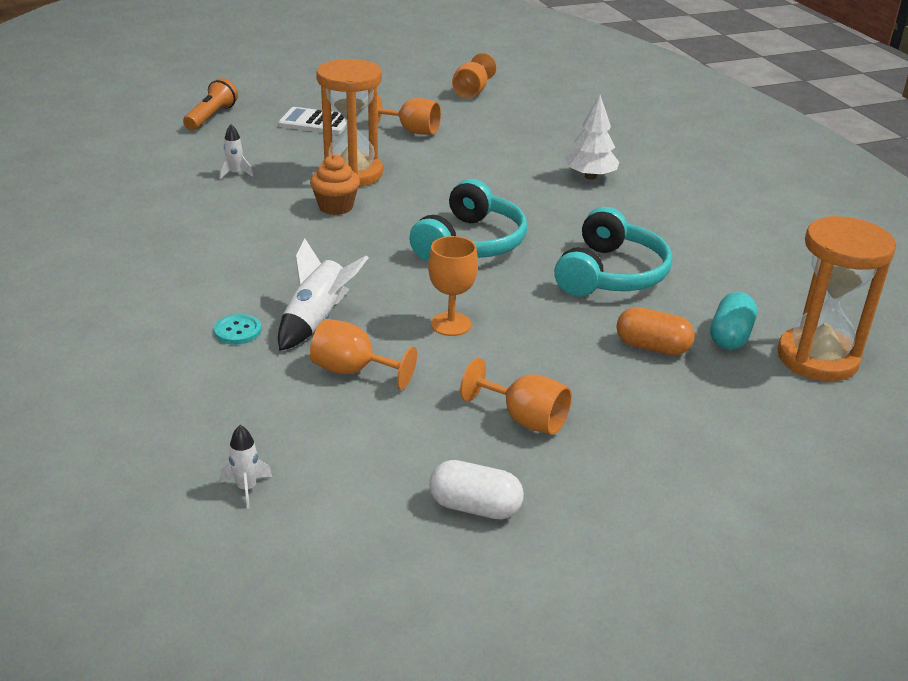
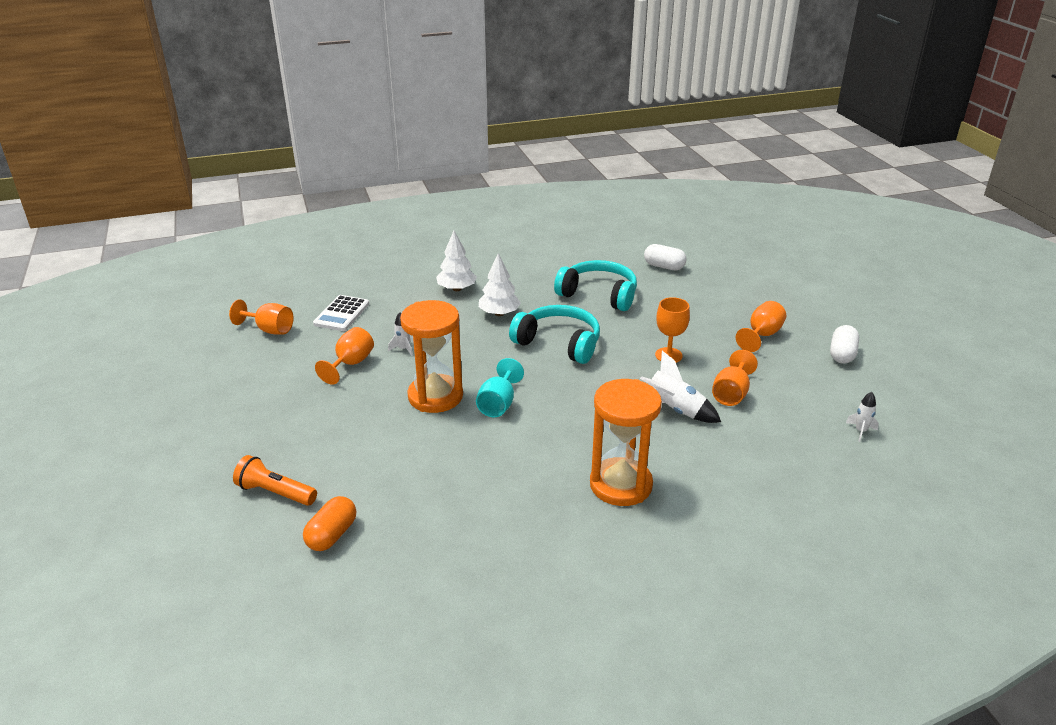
camera: 85 degrees left, 0 degrees up
(235, 173) = (424, 465): white rocket -> white rocket (403, 349)
(238, 331) = (695, 445): turquoise button -> none
(315, 122) = (313, 419): white calculator -> white calculator (341, 314)
(336, 207) = (498, 404): orange cupcake -> turquoise goblet
(536, 204) = (499, 313): none -> white tree
(652, 347) = (680, 290): orange capsule -> orange capsule (332, 535)
(730, 336) = (664, 266): turquoise capsule -> white capsule
(817, 358) = (680, 247): orange hourglass -> orange hourglass (620, 485)

